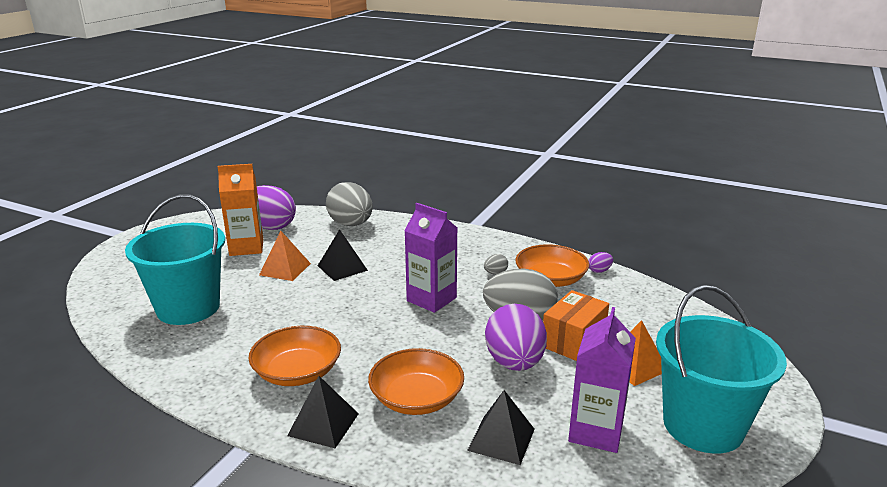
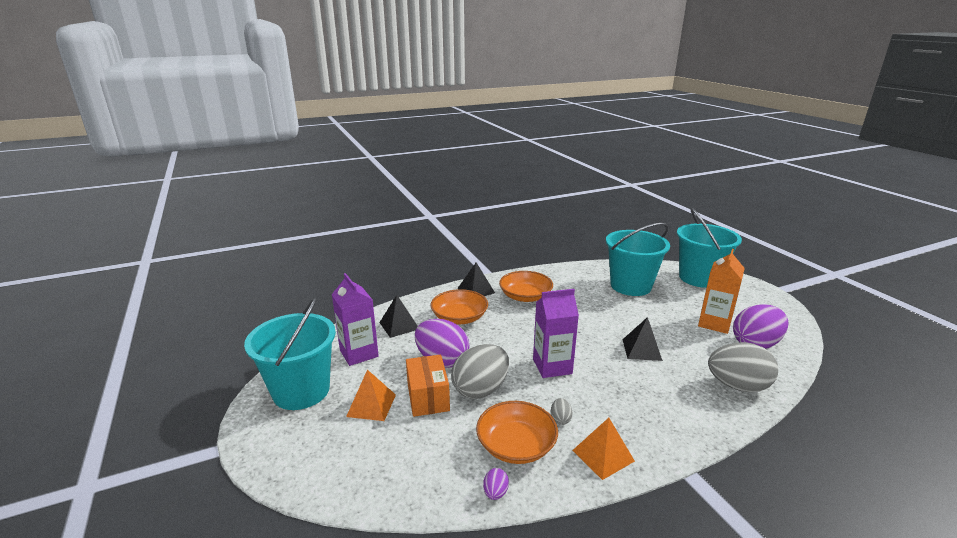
camera: 130 degrees right, 0 degrees up
(125, 273) = (699, 278): none -> turquoise bucket
(285, 269) = (660, 327): orange pyramid -> orange pyramid (603, 455)

